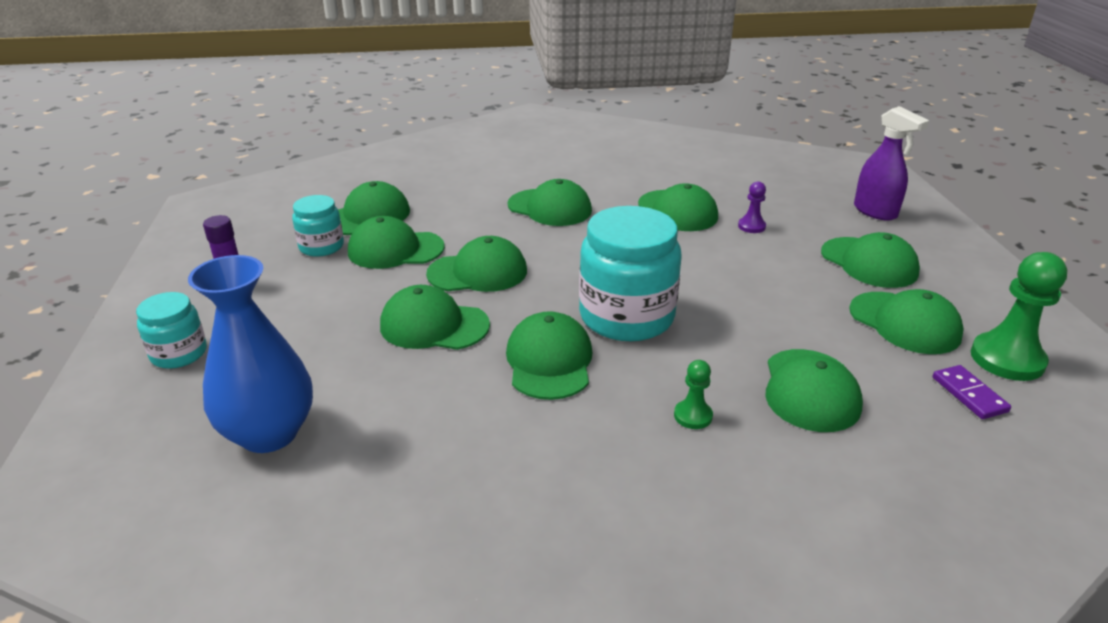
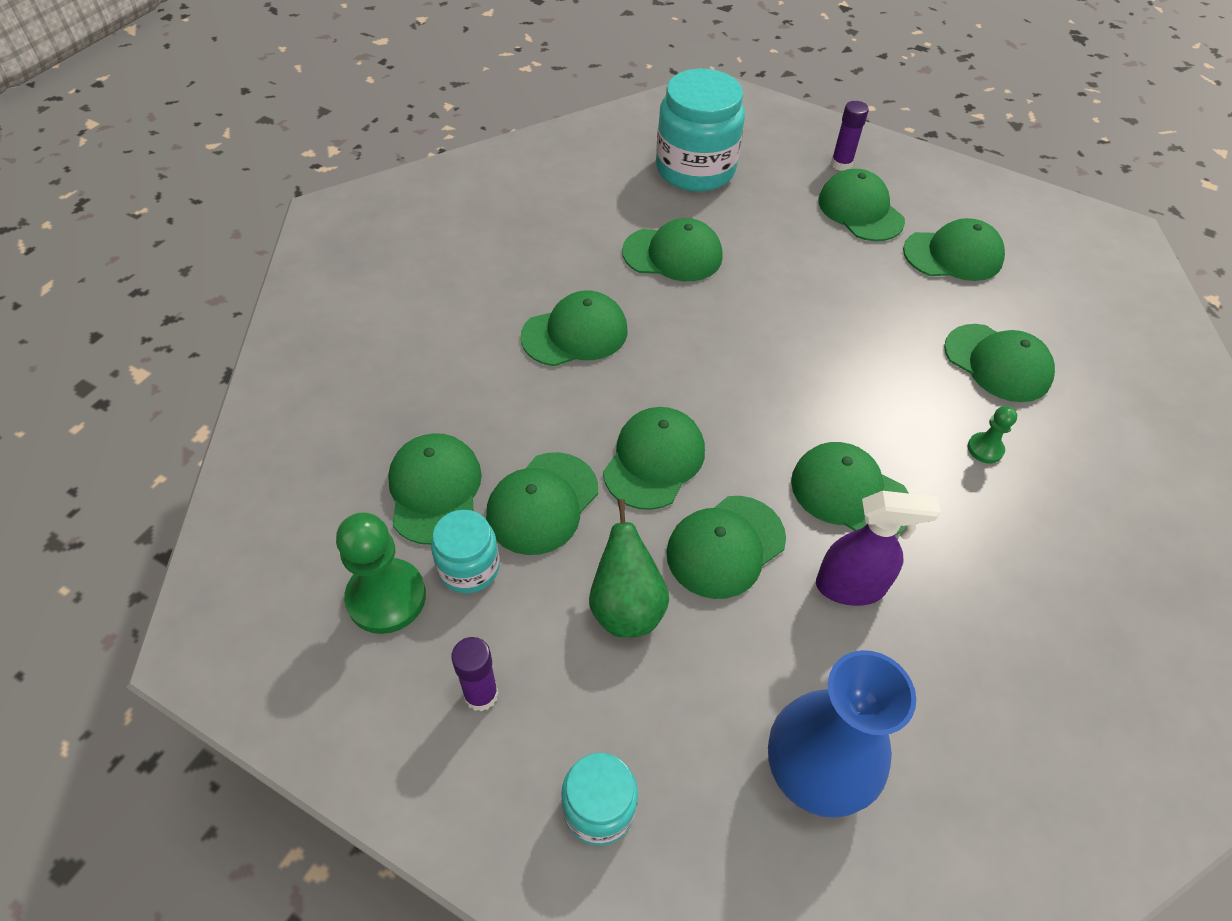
camera: 55 degrees left, 20 degrees up
(343, 307) = (626, 607): none -> green pear
(626, 317) = (821, 401): turquoise jar -> turquoise jar (695, 169)
(751, 226) = (745, 230): purple pawn -> none
(869, 263) = (860, 210): green cap -> green cap turned 120 degrees counterclockwise
(875, 212) = (789, 149): purple spray bottle -> purple spray bottle (851, 586)
(906, 237) = (841, 164): none -> purple glue stick
(969, 394) = (1054, 290): purple domino -> none
(1007, 359) = (1029, 242): green pawn -> green pawn (386, 597)

